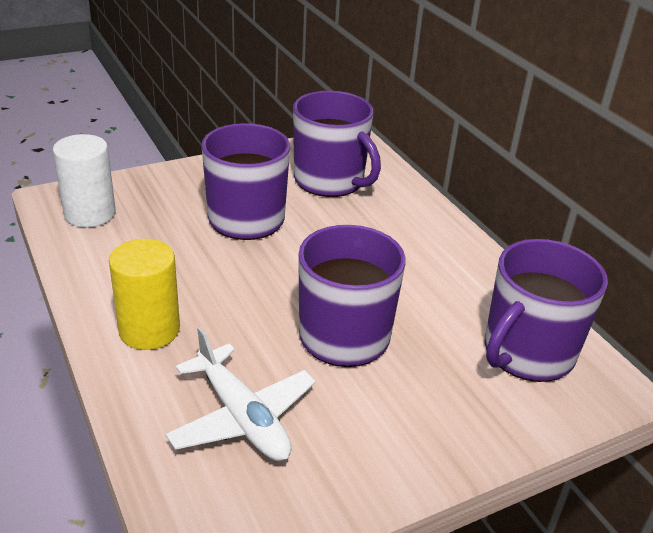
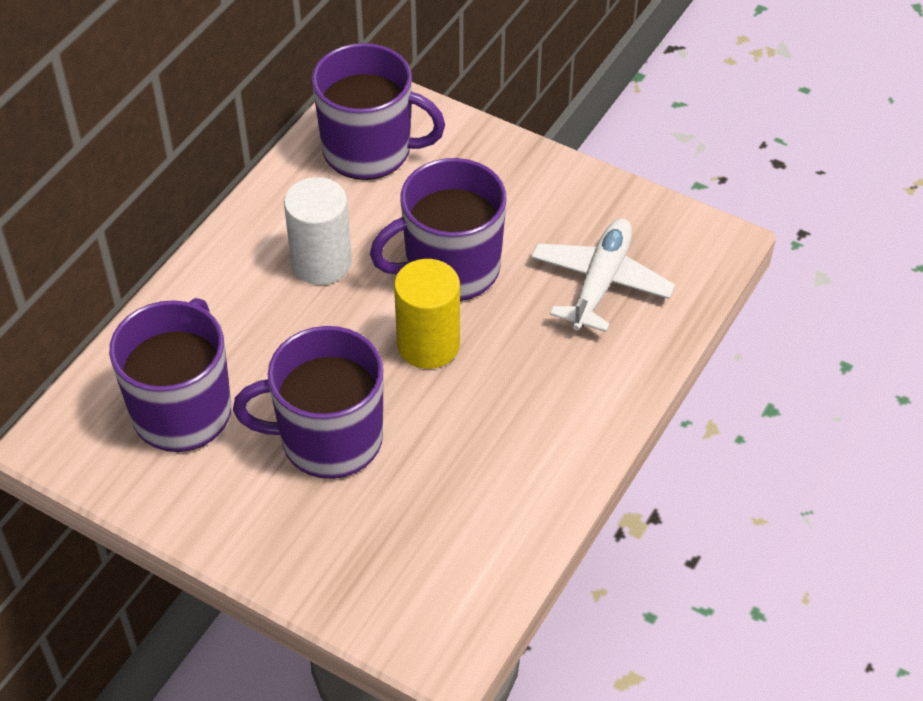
camera: 120 degrees left, 15 degrees up
(90, 214) = (444, 589): white cylinder -> white cylinder (321, 262)
(149, 330) = (567, 402): yellow cylinder -> yellow cylinder (428, 345)

